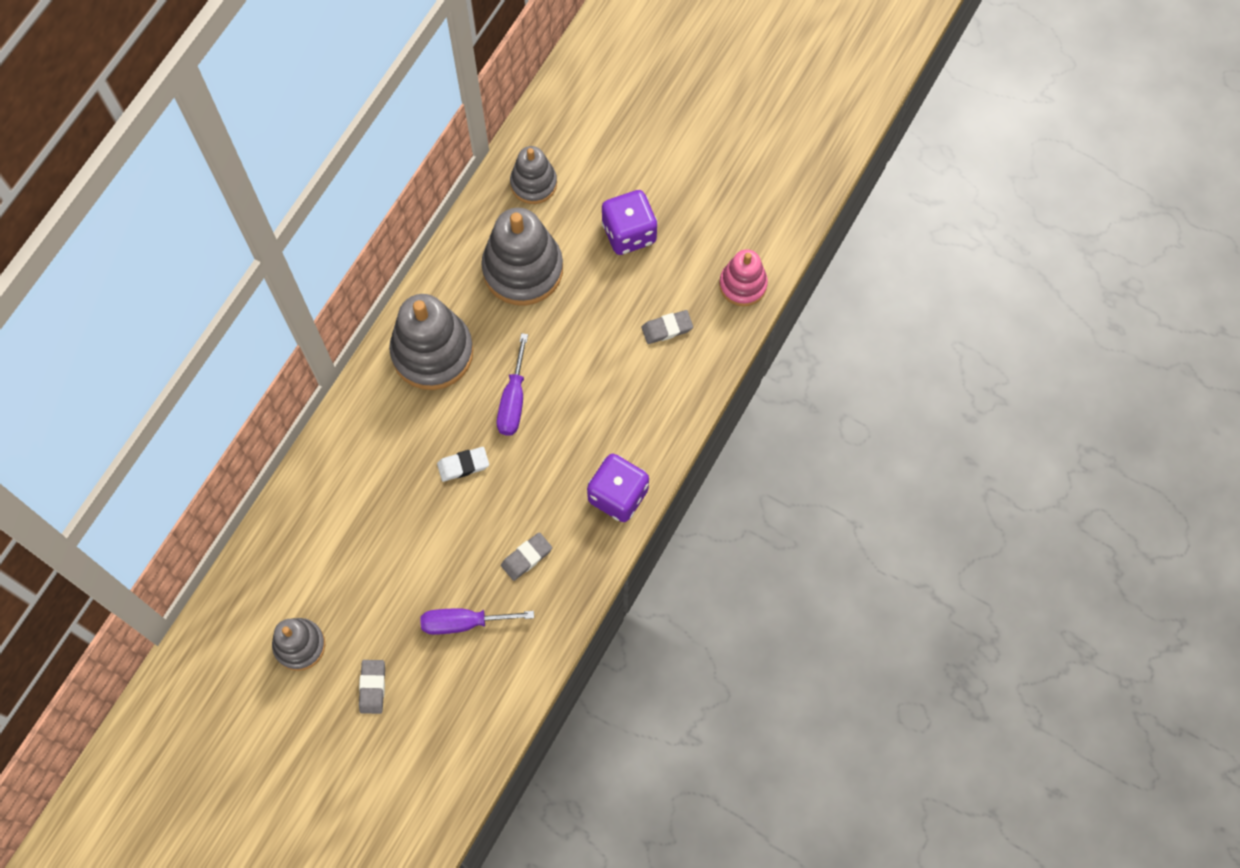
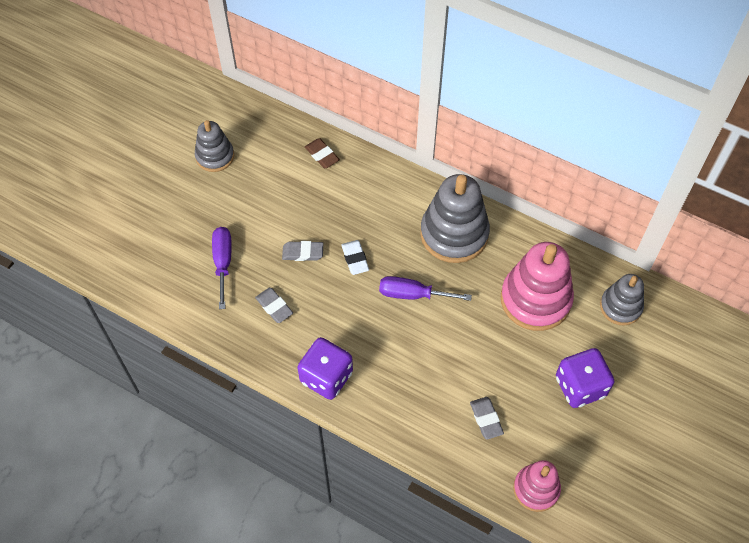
camera: 90 degrees right, 10 degrees down
(306, 508) = (322, 155): none -> brown eraser
(372, 687) = (178, 203): grey eraser -> grey eraser (303, 253)
(523, 269) = (535, 299): grey stacking toy -> pink stacking toy

